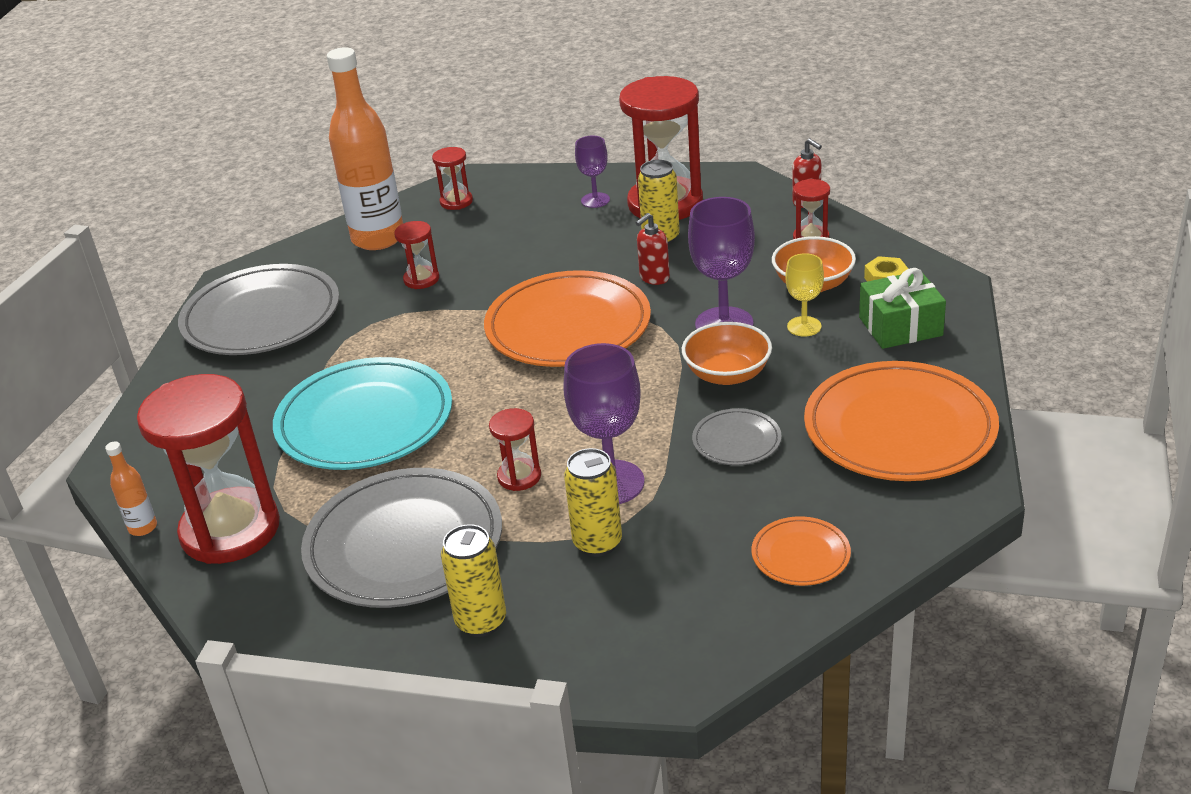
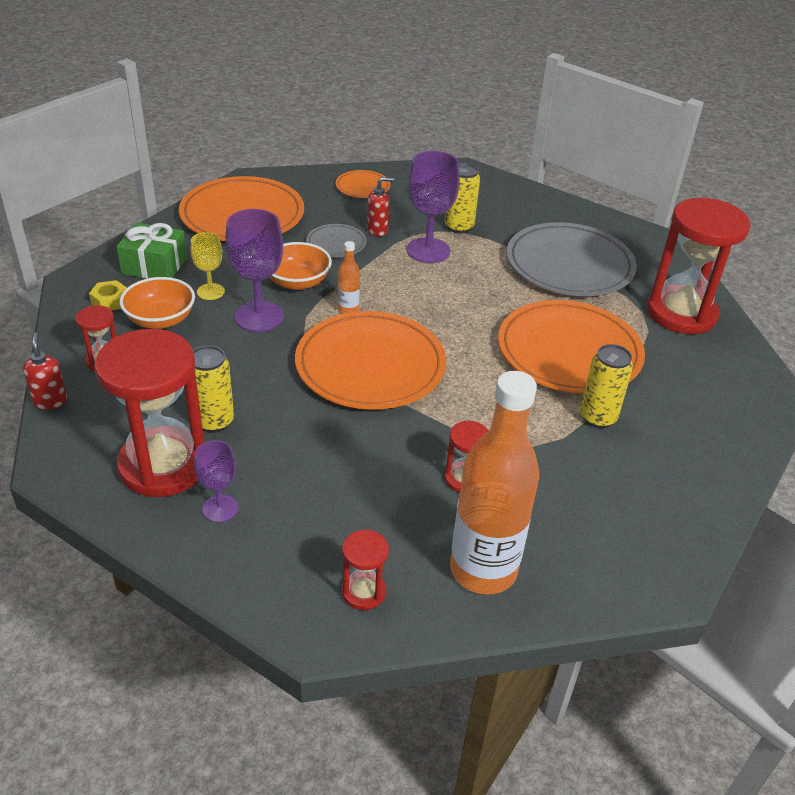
camera: 160 degrees left, 5 degrees up
(143, 527) = (745, 338): orange bottle -> orange bottle (348, 309)
(261, 317) = (640, 504): grey plate -> none
(365, 421) = (569, 352): turquoise plate -> orange plate
(481, 621) = (542, 218): yellow can -> yellow can (597, 417)
(519, 476) = (480, 274): red hourglass -> none
(654, 278) = (264, 380): red soap dispenser -> red soap dispenser (377, 230)

